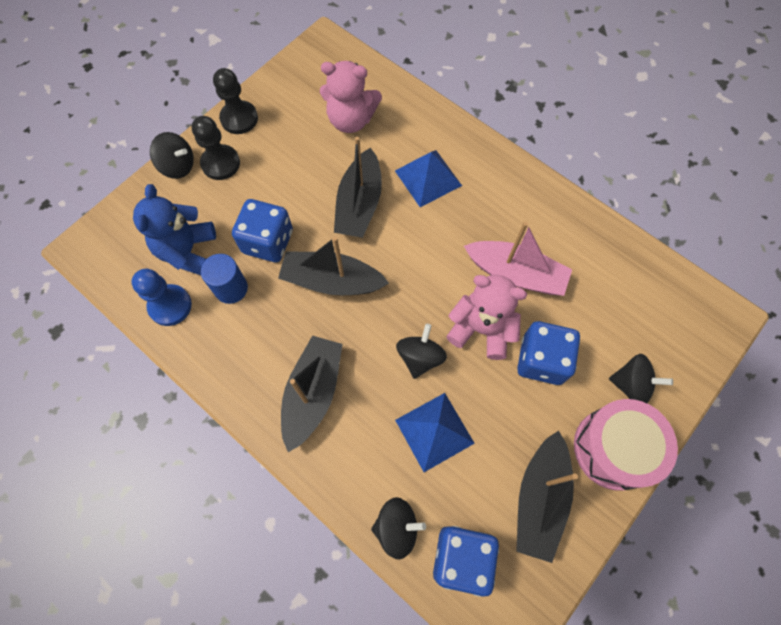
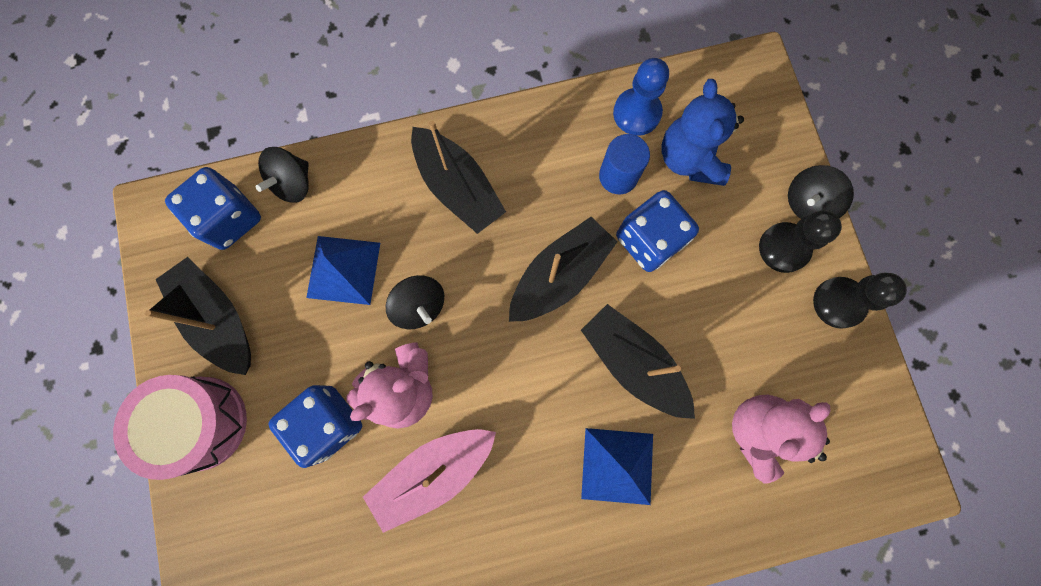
camera: 125 degrees right, 10 degrees up
(188, 251) = (689, 159): blue teddy bear -> blue teddy bear turned 135 degrees counterclockwise
(631, 385) = (237, 494): black spinning top -> none

